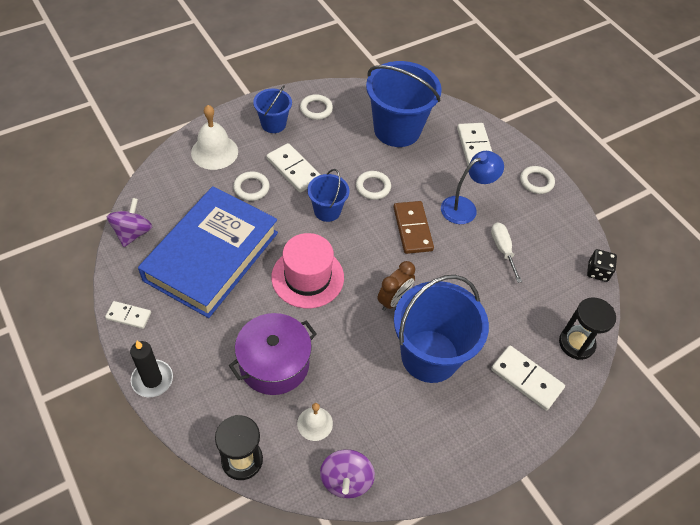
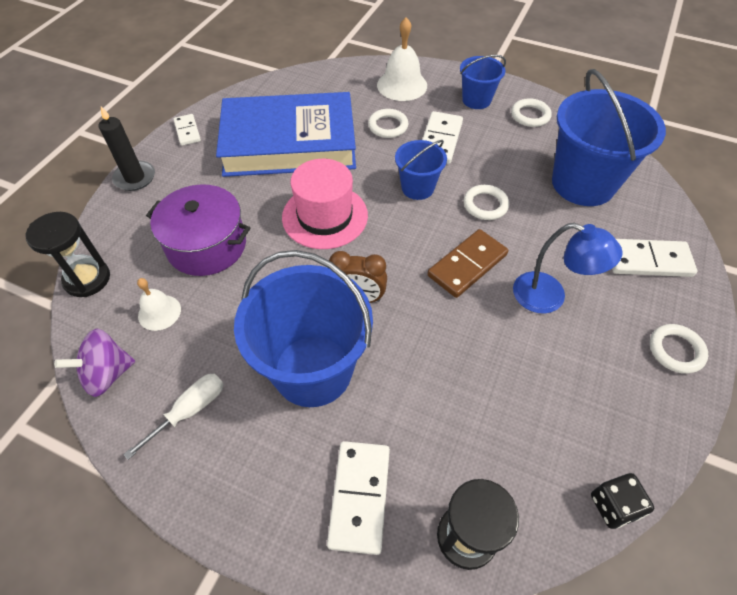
camera: 60 degrees right, 0 degrees up
(133, 233) = (270, 89): purple spinning top -> none
(475, 147) = (648, 260): white domino -> white domino turned 45 degrees clockwise
(502, 249) = (529, 367): white screwdriver -> white screwdriver (190, 411)

